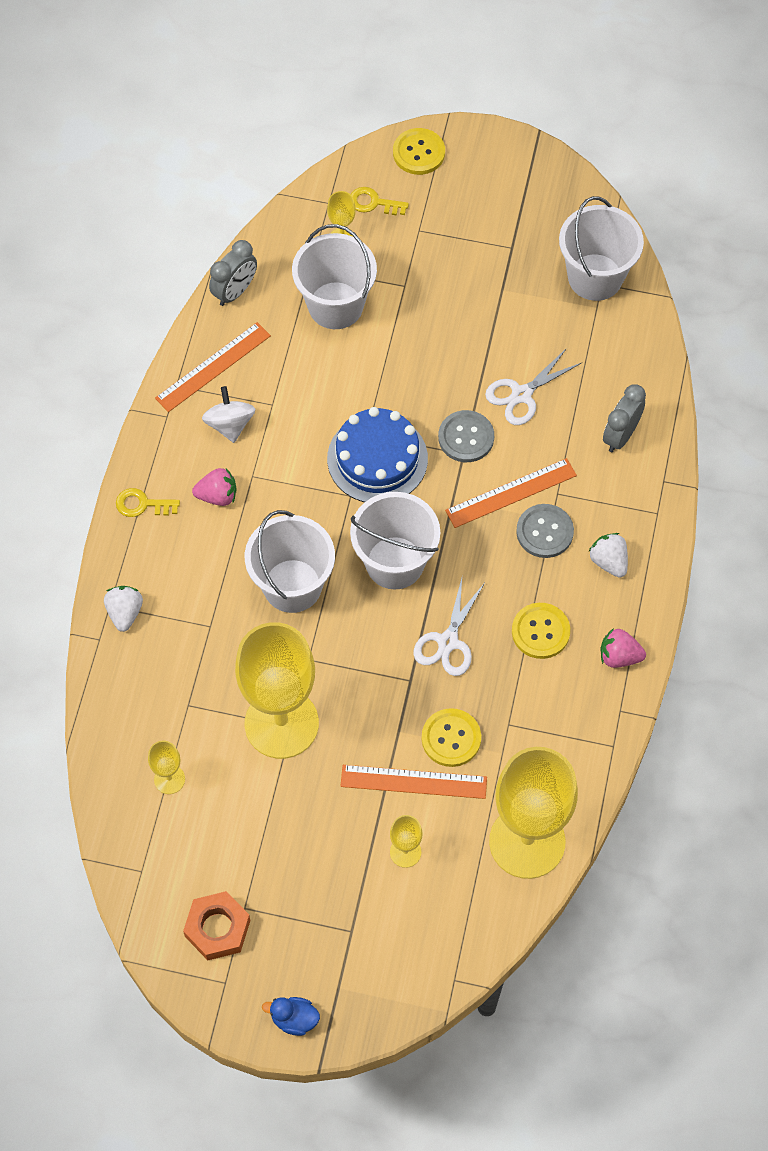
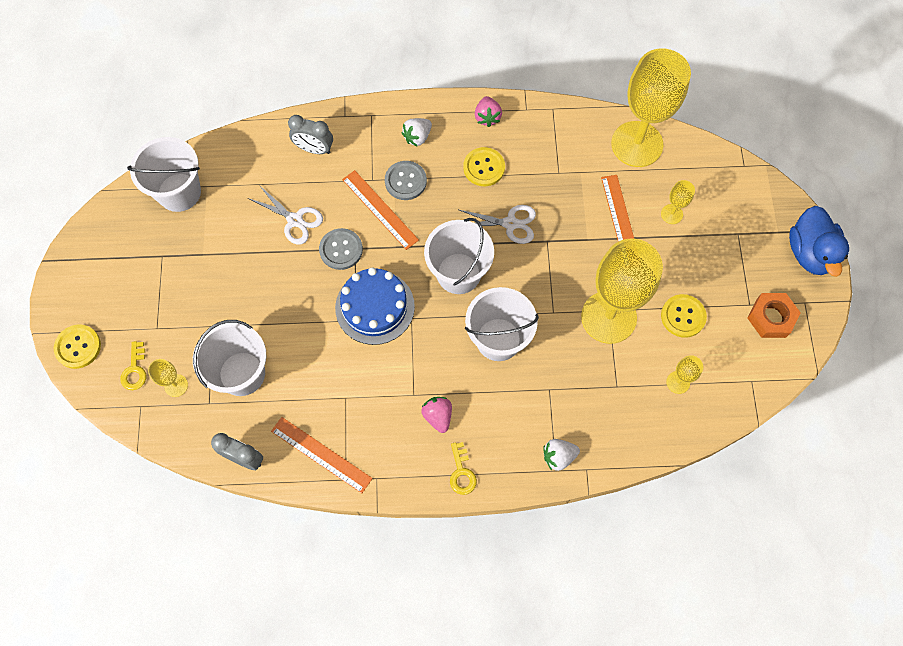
camera: 105 degrees left, 5 degrees up
(230, 424) = (372, 425): white spinning top -> none
(294, 1019) = (810, 253): blue duck -> blue duck, size x1.99
(451, 738) = (581, 205): yellow button -> yellow button (683, 316)

